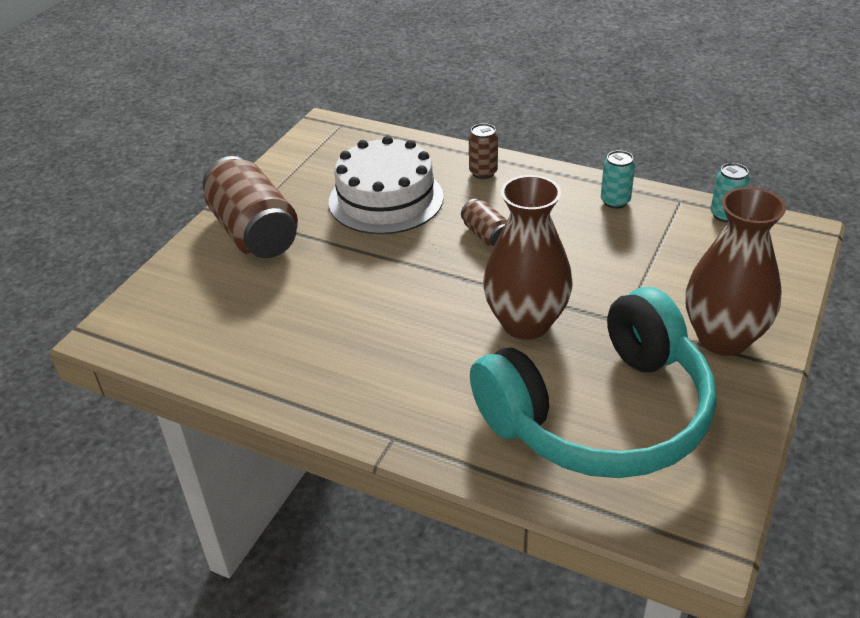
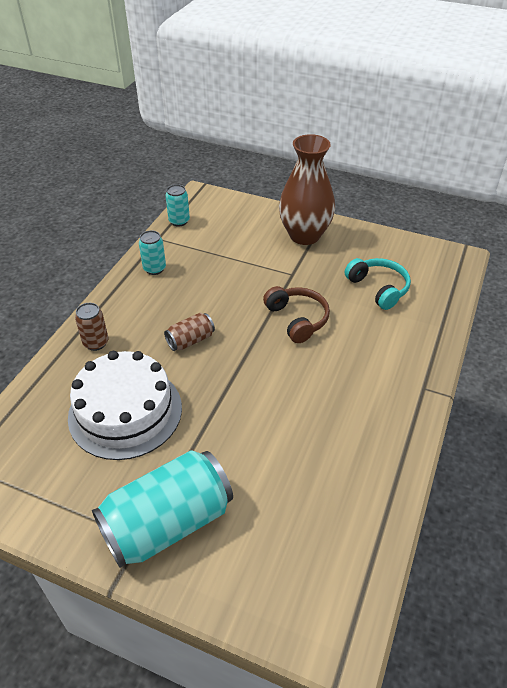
camera: 95 degrees left, 5 degrees up
(254, 232) = (167, 523): brown can -> turquoise can
(526, 323) = (297, 319): brown vase -> brown headphones
(600, 414) = (378, 288): turquoise headphones -> turquoise headphones, size x0.45

